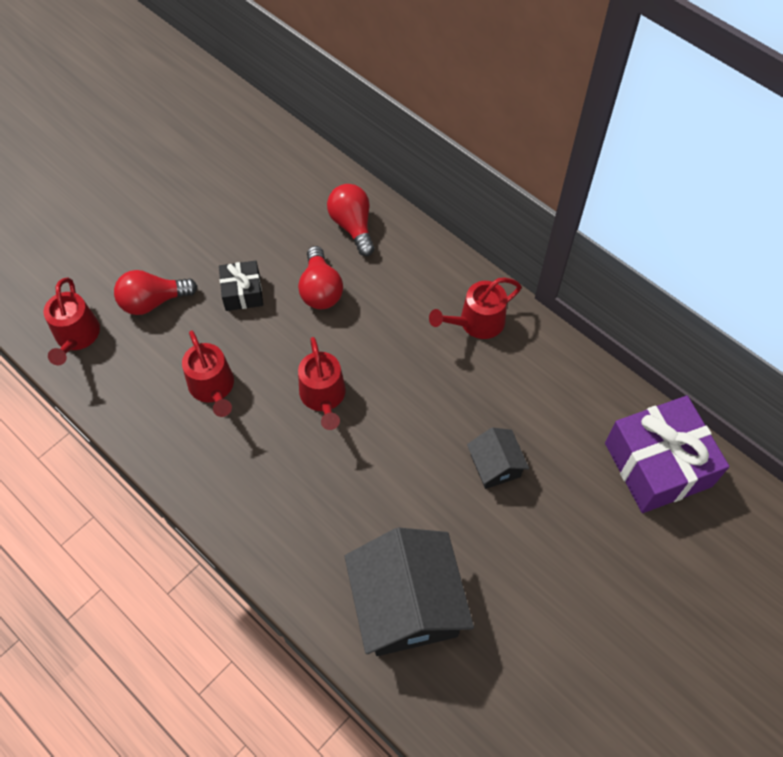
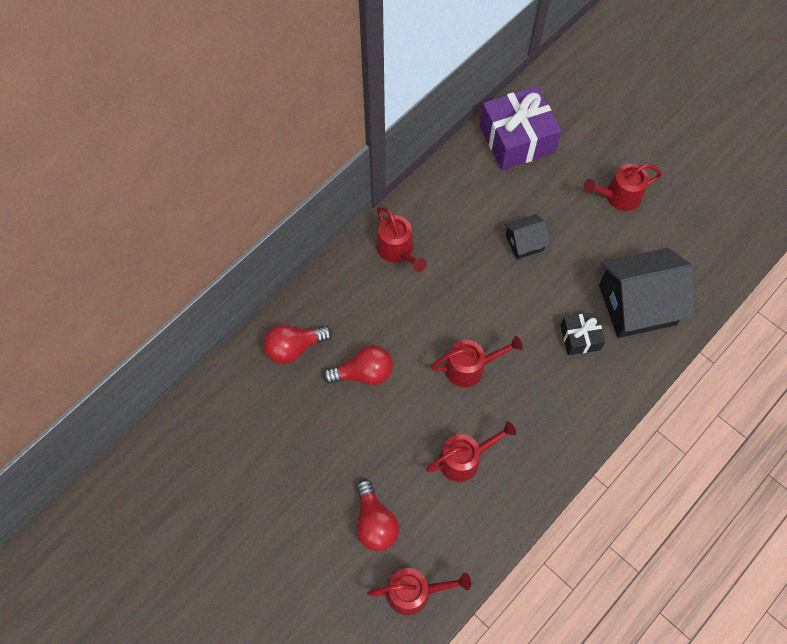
camera: 90 degrees left, 5 degrees up
(242, 292) = (366, 441): black gift -> black gift (580, 337)
(578, 596) = (618, 196): none -> red watering can

